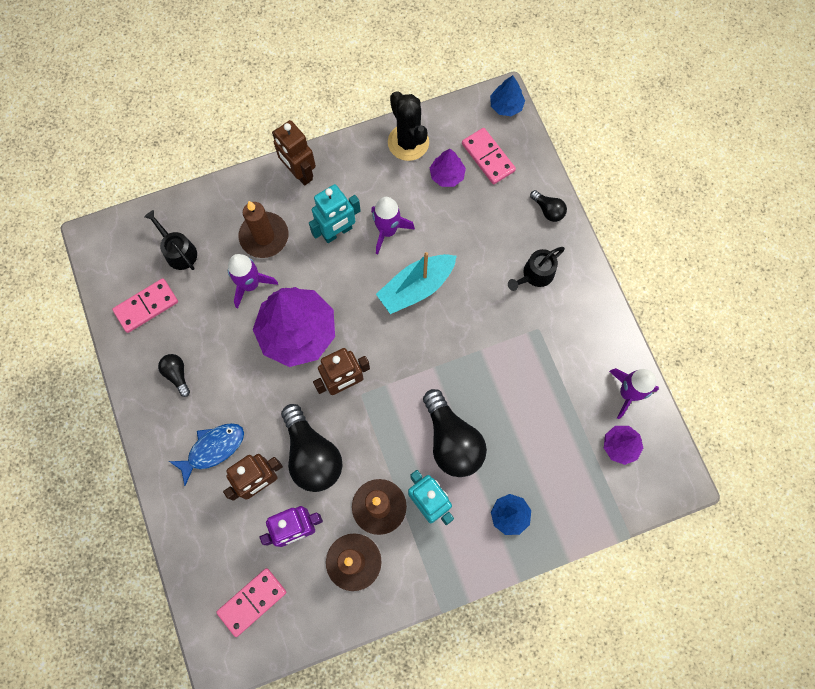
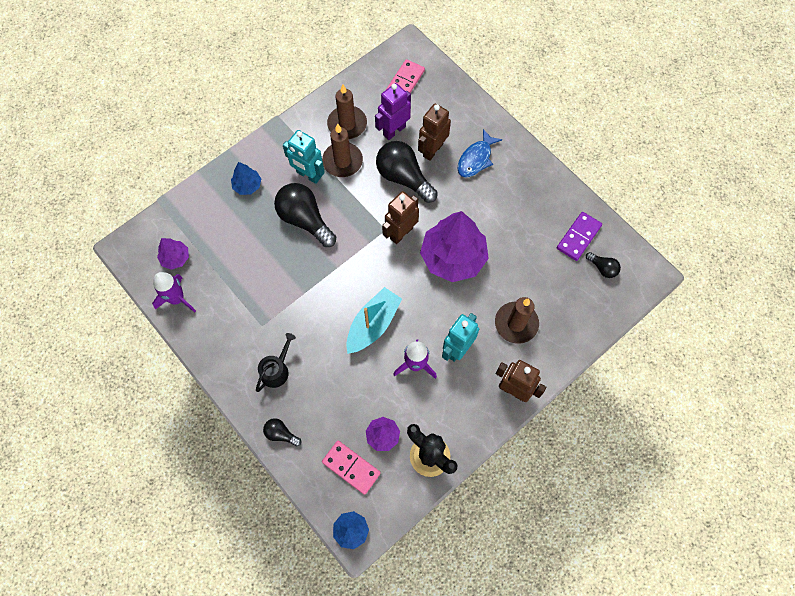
camera: 160 degrees right, 5 degrees down
(146, 306) = (578, 237): pink domino -> purple domino
(177, 375) = (528, 197): black light bulb -> black light bulb (602, 268)
(178, 251) = (578, 287): black watering can -> none
(250, 284) = (507, 281): purple rocket -> none

